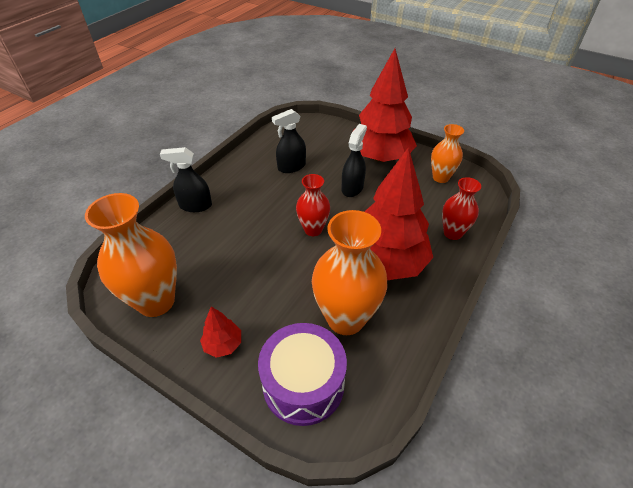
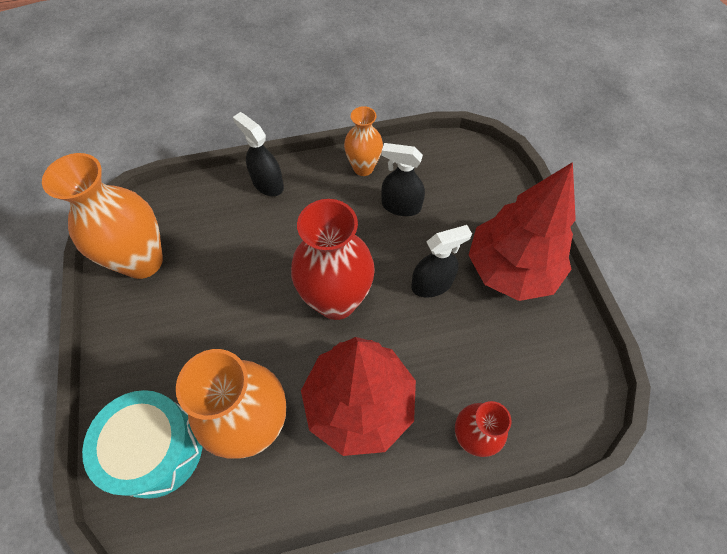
camera: 45 degrees right, 15 degrees up
(223, 344) = (144, 350): red tree -> none
(303, 384) = (157, 449): purple drum -> turquoise drum
(313, 229) = (336, 301): red vase -> red vase, size x1.74
(440, 177) = (551, 355): orange vase -> orange vase (363, 168)

